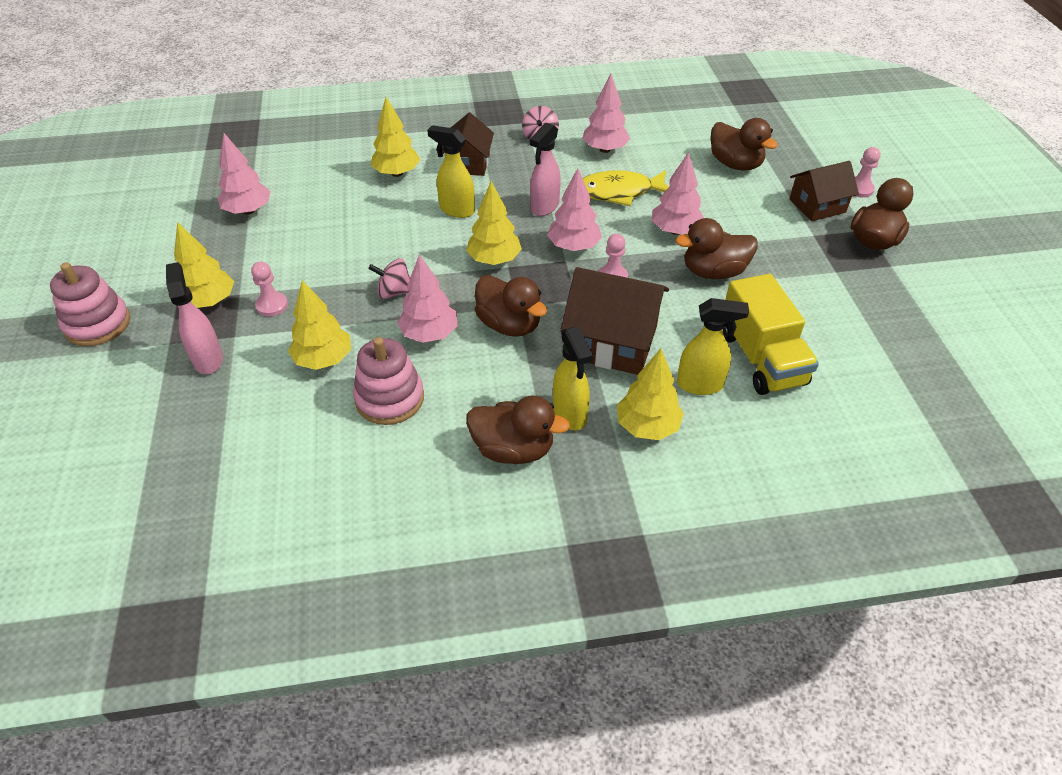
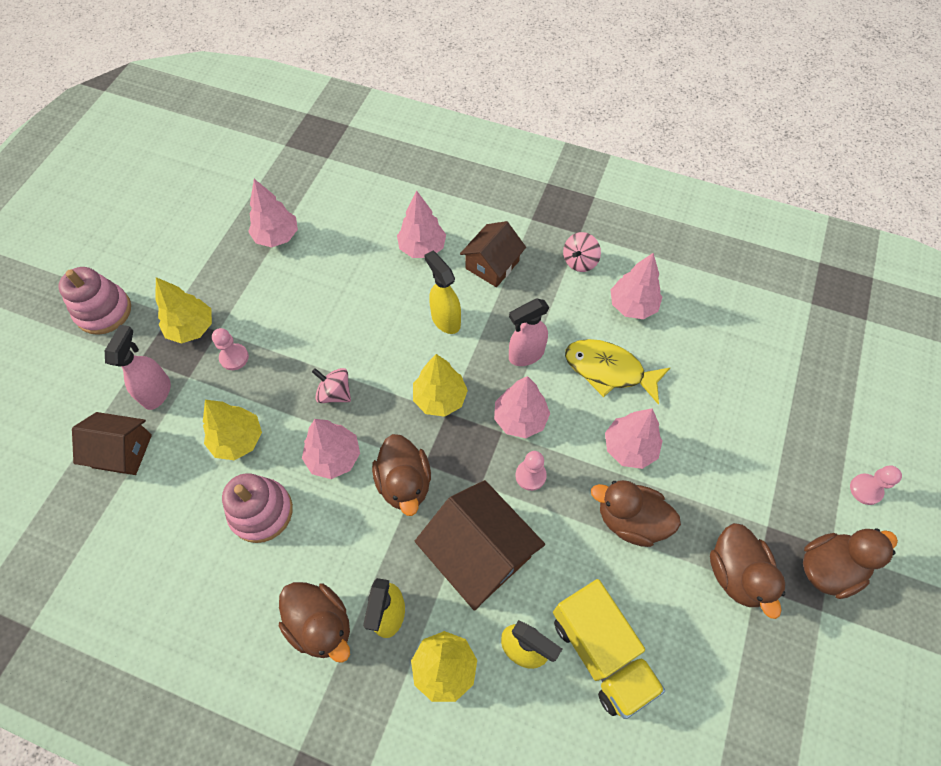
camera: 30 degrees right, 15 degrees up
(397, 173) = (422, 248): yellow tree -> pink tree
(735, 164) = (753, 389): brown duck -> brown duck (736, 573)
(761, 358) = (601, 652): yellow truck -> yellow truck turned 45 degrees counterclockwise
(817, 206) = (801, 489): brown house -> brown house (122, 451)

